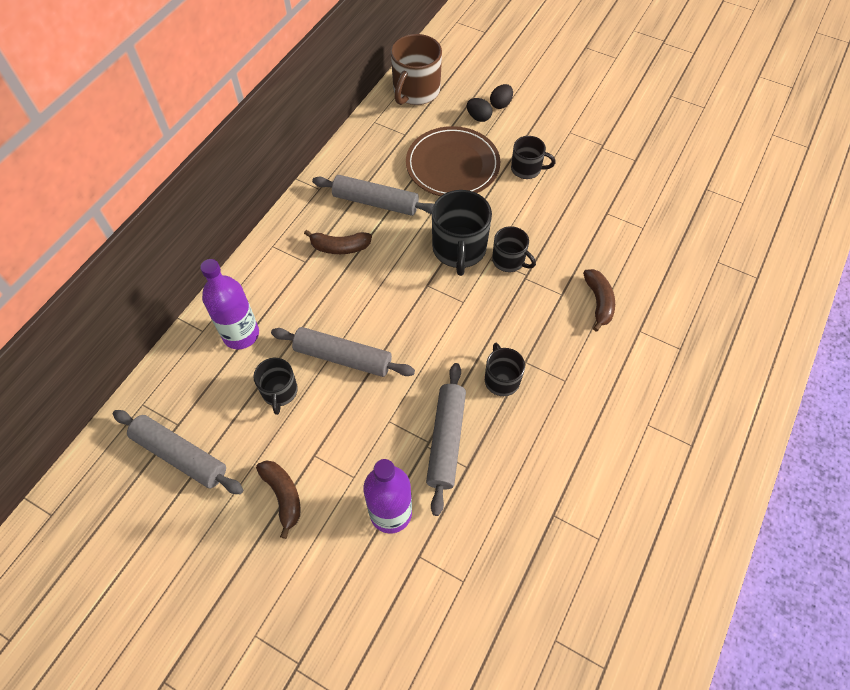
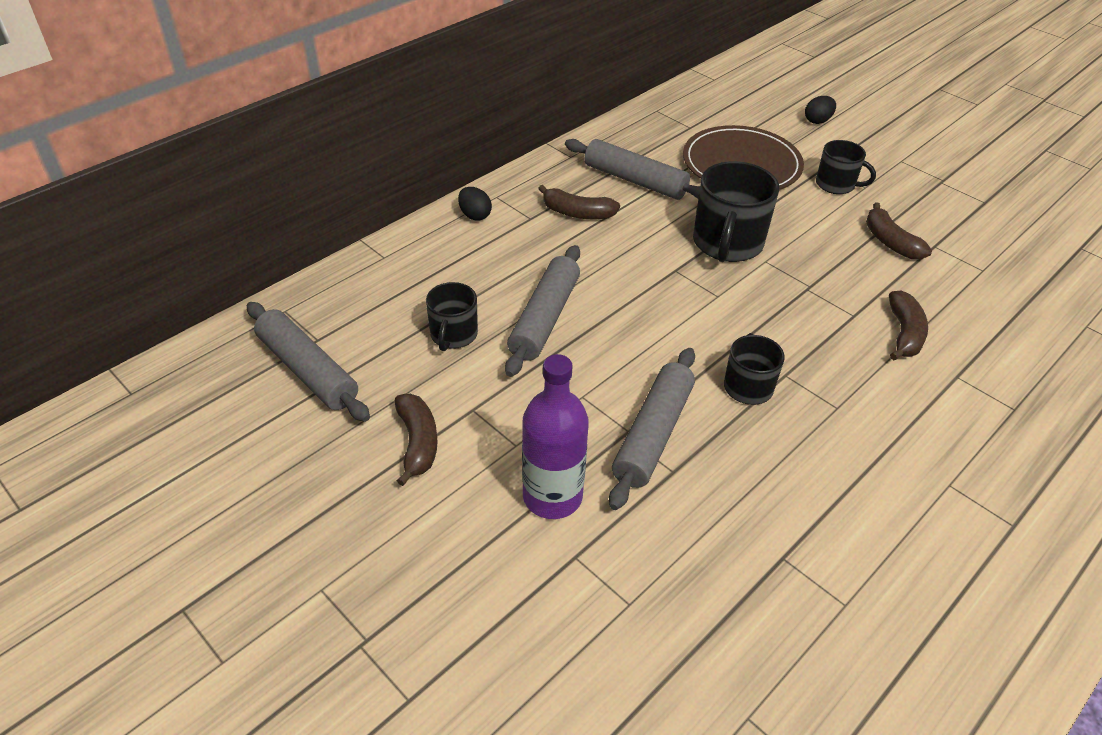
camera: 15 degrees right, 15 degrees down
(241, 334) = (428, 269): purple bottle -> none
(343, 357) = (544, 318): grey rolling pin -> grey rolling pin turned 75 degrees clockwise
(415, 91) = (715, 93): brown mug -> none
(478, 117) = (786, 128): black egg -> black egg (475, 215)
(509, 260) = (790, 267): black mug -> none
(575, 217) = (890, 242): none -> brown banana

